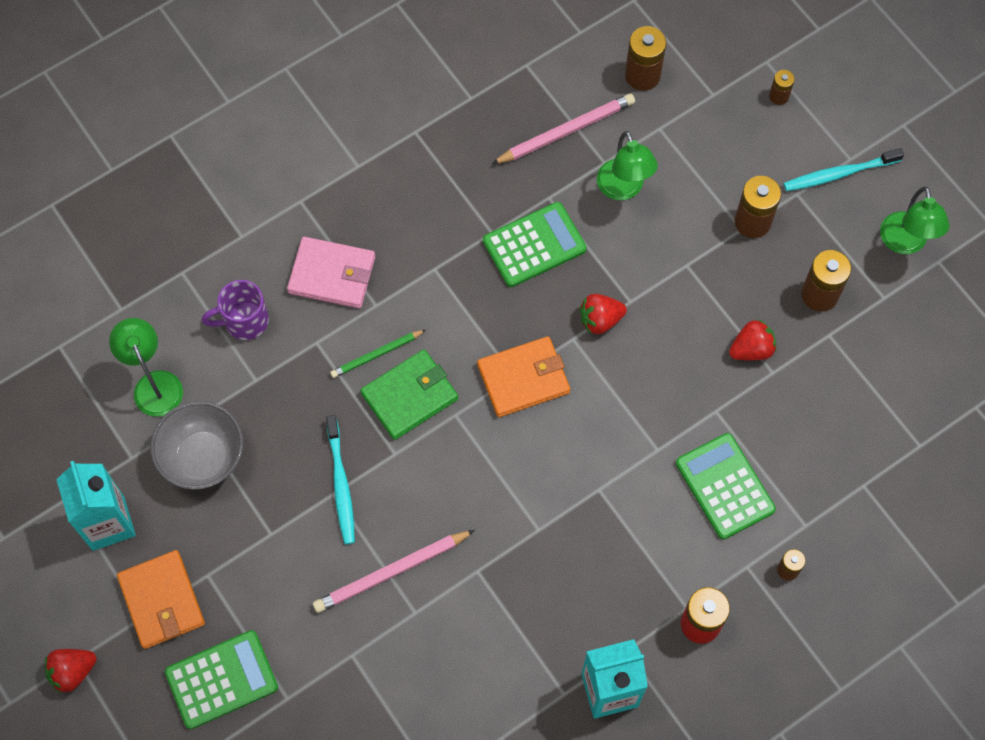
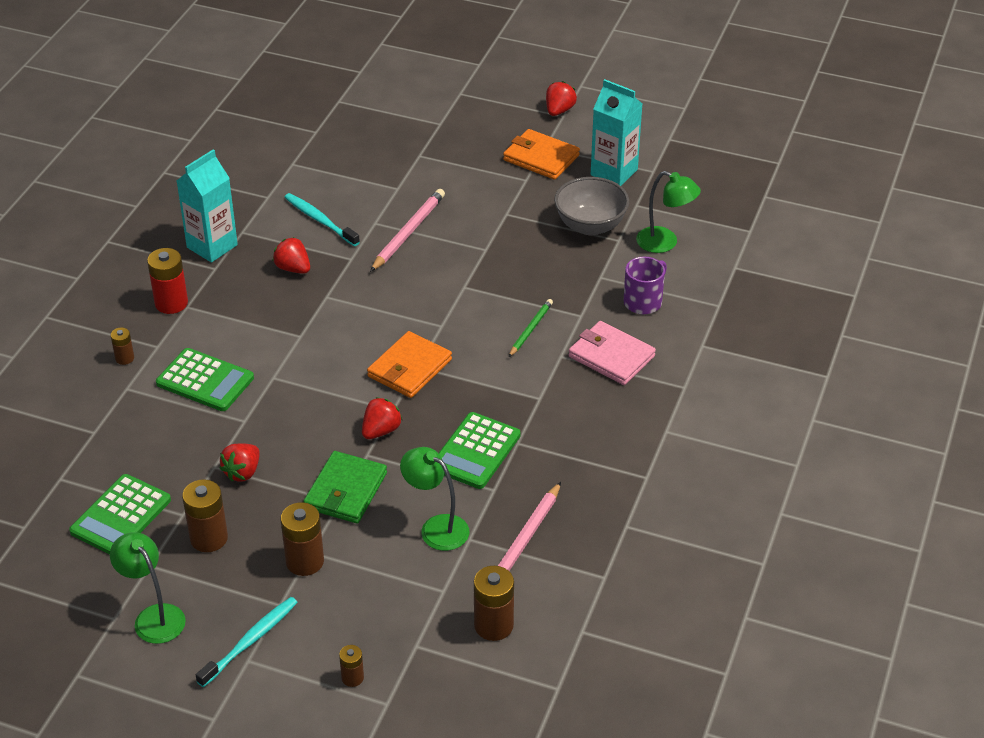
camera: 145 degrees right, 25 degrees down
(221, 679) = (467, 145): green calculator -> green calculator (121, 516)
(332, 275) = (611, 356): pink wallet -> pink wallet turned 60 degrees clockwise
(341, 485) = (484, 255): turquoise toothbrush -> turquoise toothbrush (319, 220)
(409, 396) = (484, 319): green wallet -> green wallet (346, 491)
(545, 595) = (293, 268): none -> red strawberry

